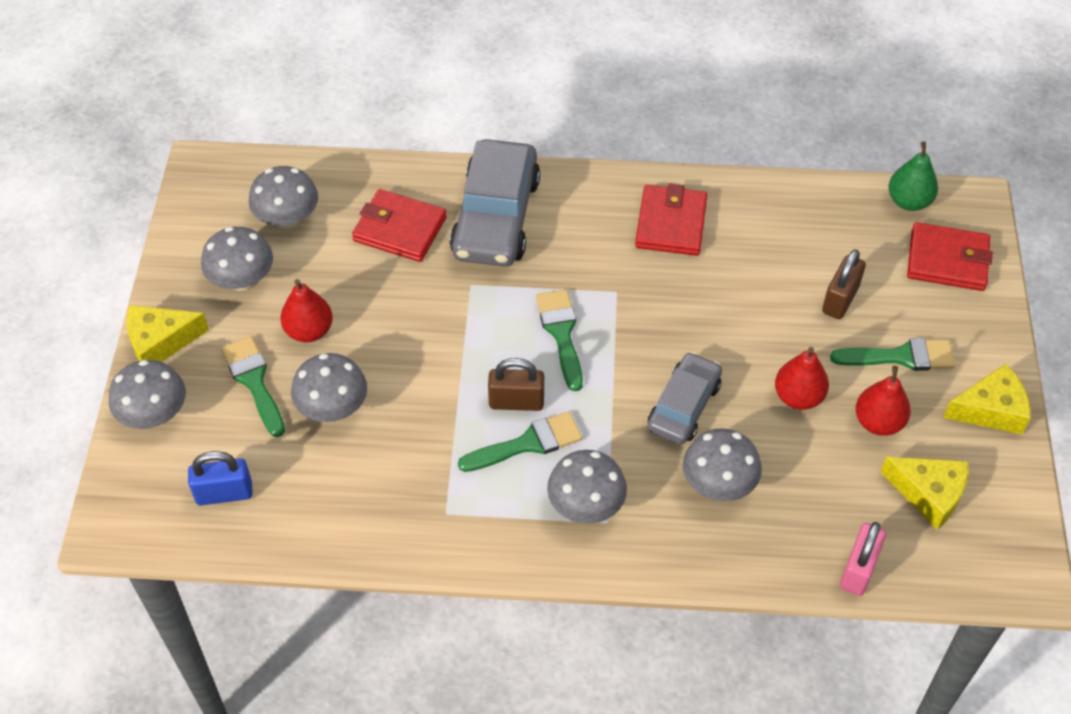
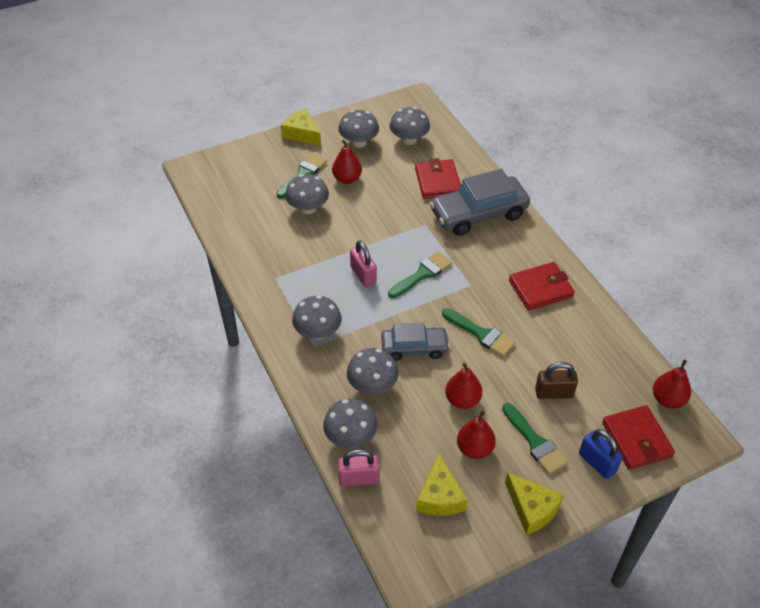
camera: 60 degrees right, 5 degrees down
(154, 414) = (260, 151): grey mushroom -> grey mushroom (350, 437)
(224, 493) = (233, 194): blue padlock -> blue padlock (597, 463)
(516, 402) = (363, 275): brown padlock -> pink padlock
(528, 443) = (340, 291): green brush -> green brush (481, 334)
(908, 201) = (667, 399): green pear -> red pear

